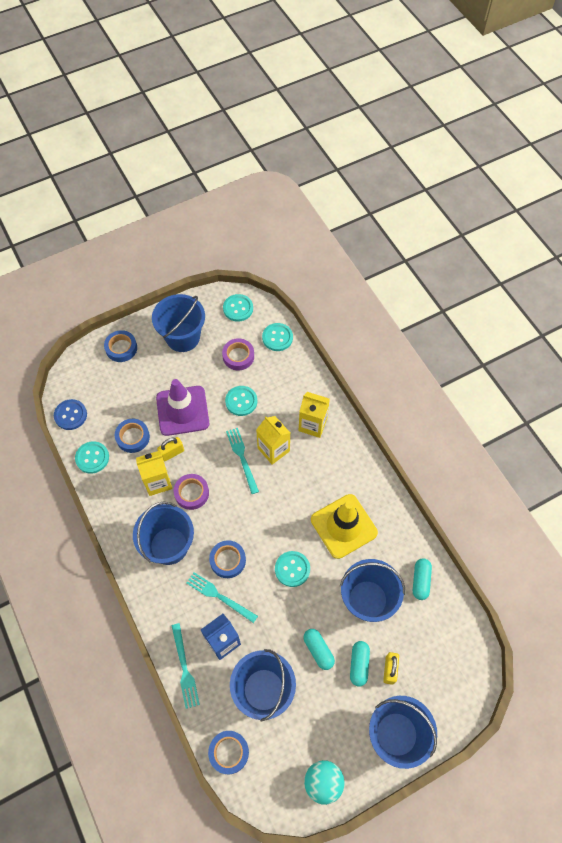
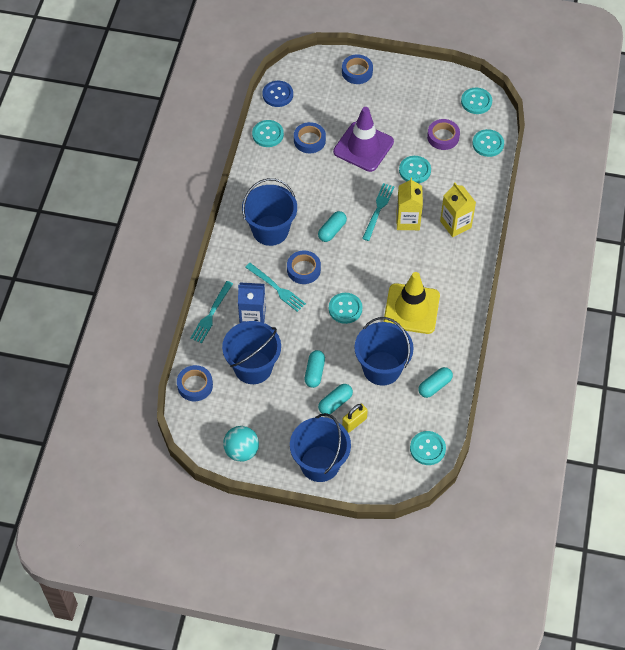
camera: 40 degrees right, 5 degrees down
(158, 482) = (300, 183): yellow carton -> none
(172, 453) = (328, 170): yellow padlock -> none
(183, 337) = (412, 94): blue bucket -> none
(191, 493) = (318, 207): purple tape -> none
(220, 596) = (276, 288): turquoise fork -> turquoise fork turned 150 degrees clockwise
(221, 505) = (332, 230): none -> turquoise capsule
(464, 643) = (427, 449): none -> turquoise button

